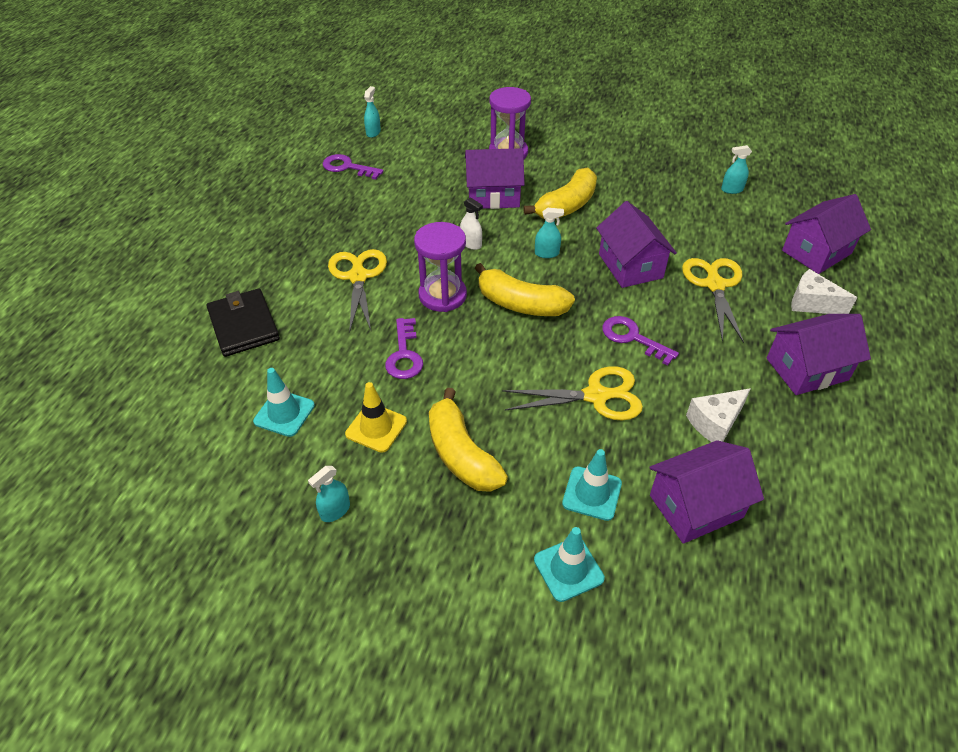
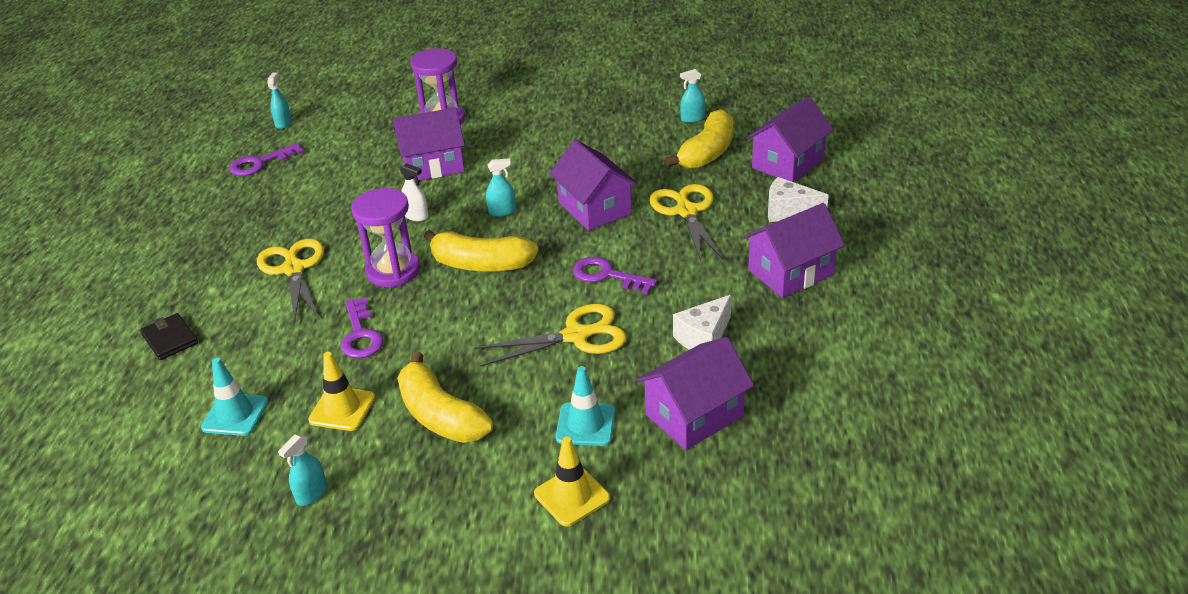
camera: 10 degrees left, 10 degrees down
(243, 325) = (170, 339): black wallet -> black wallet, size x0.63
(347, 167) = (260, 163): purple key -> purple key turned 45 degrees counterclockwise
(566, 206) = (516, 162): yellow banana -> yellow banana (707, 153)
(568, 569) = (572, 496): turquoise traffic cone -> yellow traffic cone

